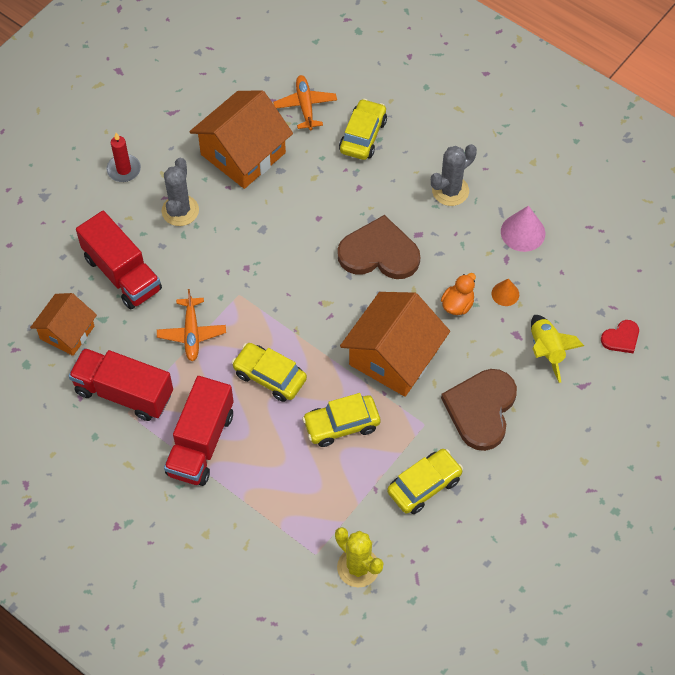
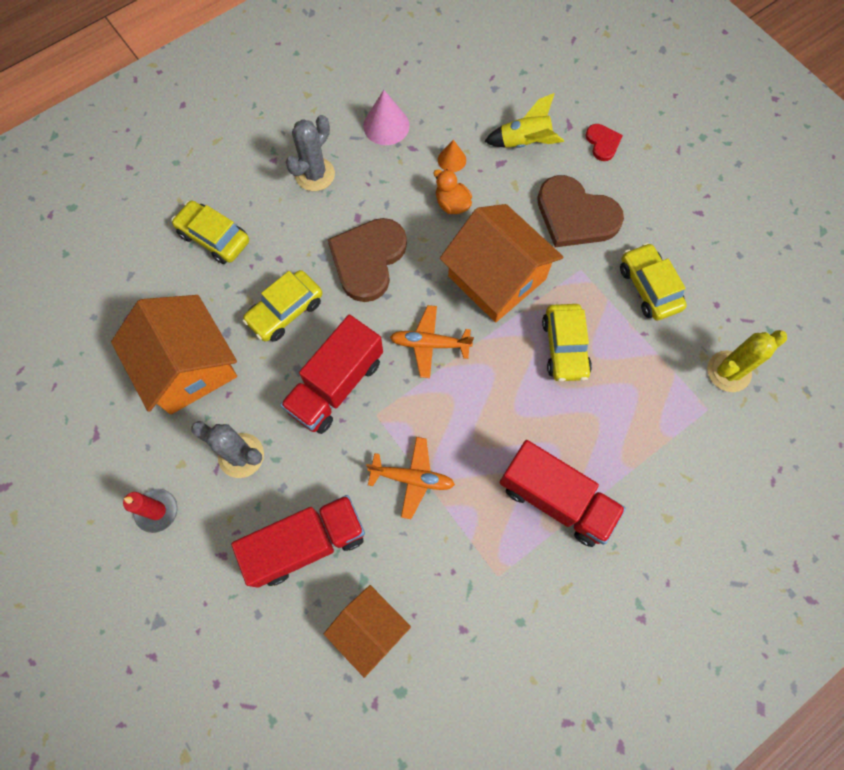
camera: 75 degrees left, 10 degrees up
(124, 393) = (471, 575): red truck -> red truck (336, 385)
(269, 376) = (489, 406): yellow car -> yellow car (285, 311)
(305, 106) = (149, 285): orange plane -> orange plane (429, 344)
(450, 191) = (315, 174): grey cactus -> grey cactus turned 60 degrees clockwise
(621, 338) = (527, 81): red heart -> red heart (602, 143)

